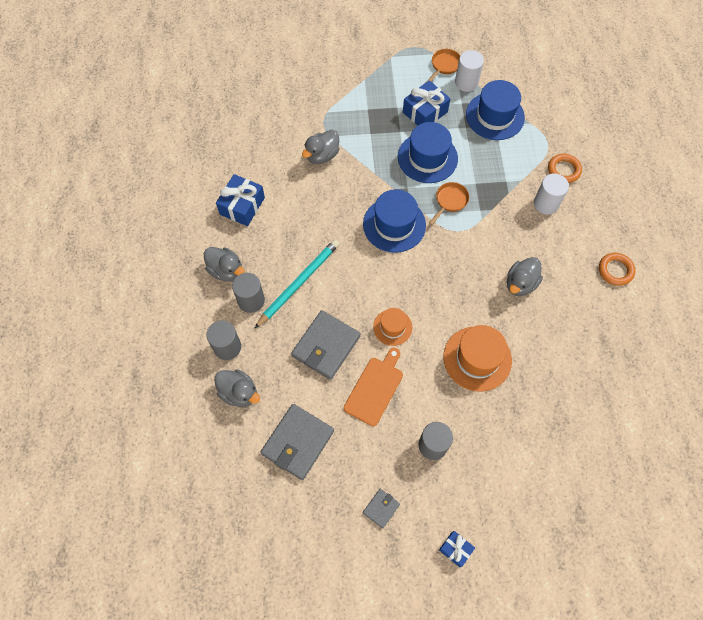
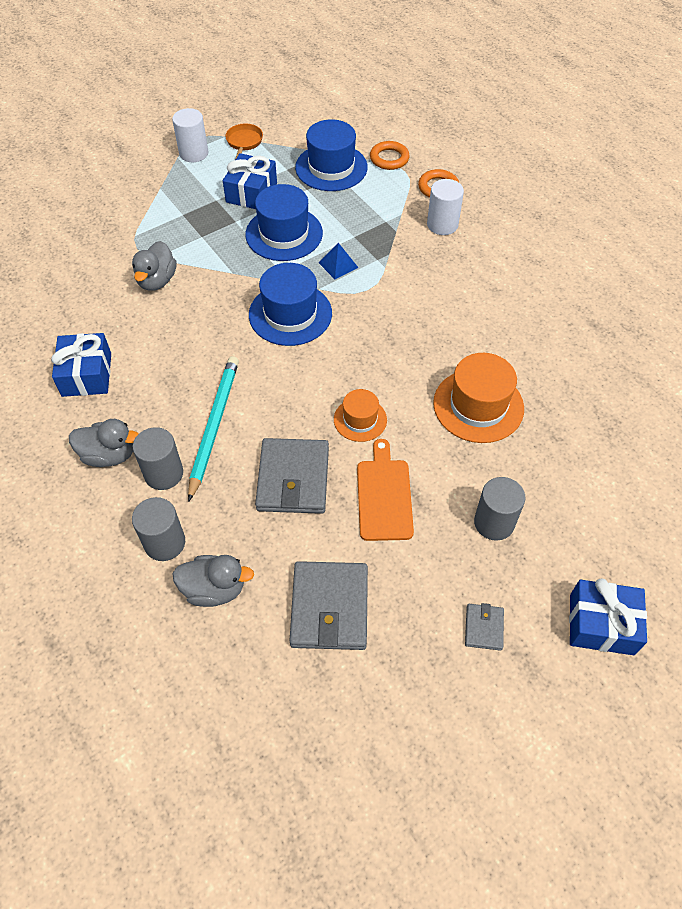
camera: 30 degrees left, 10 degrees down
(450, 201) = (338, 265): orange pan -> blue pyramid
(455, 549) = (601, 624): blue gift -> blue gift, size x1.73
(466, 82) = (279, 149): white cylinder -> white cylinder (194, 153)
(520, 283) = (470, 310): grey duck -> none
(615, 270) = (557, 255): orange ring -> orange ring (389, 158)

